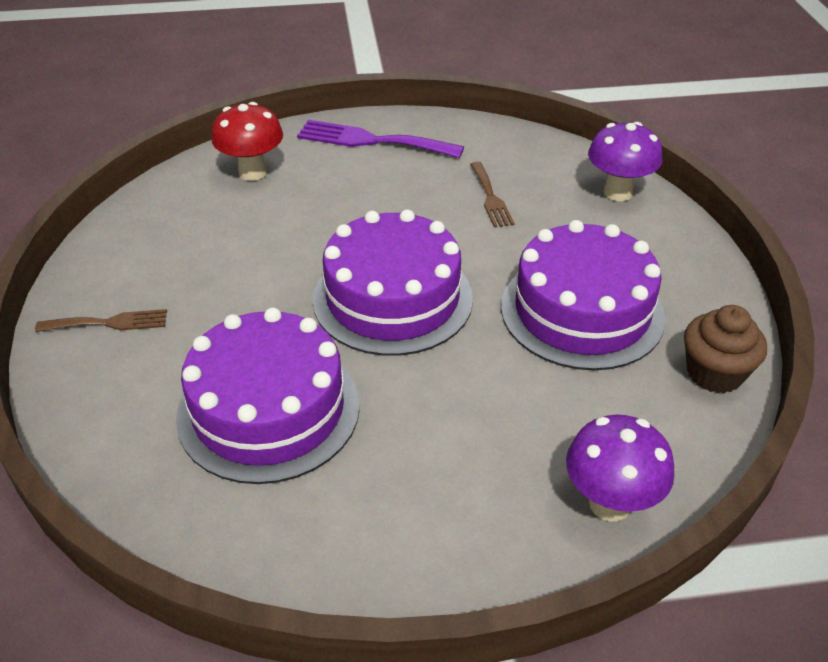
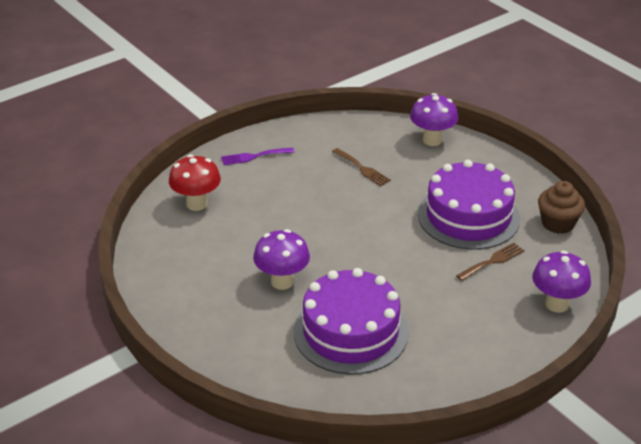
camera: 30 degrees left, 5 degrees down
(109, 323) = (206, 326): brown fork -> brown fork (492, 261)
(252, 303) = (282, 282): none -> purple mushroom
(372, 141) = (254, 156): purple fork -> purple fork, size x0.59
(392, 298) = (361, 248): purple cake -> none

